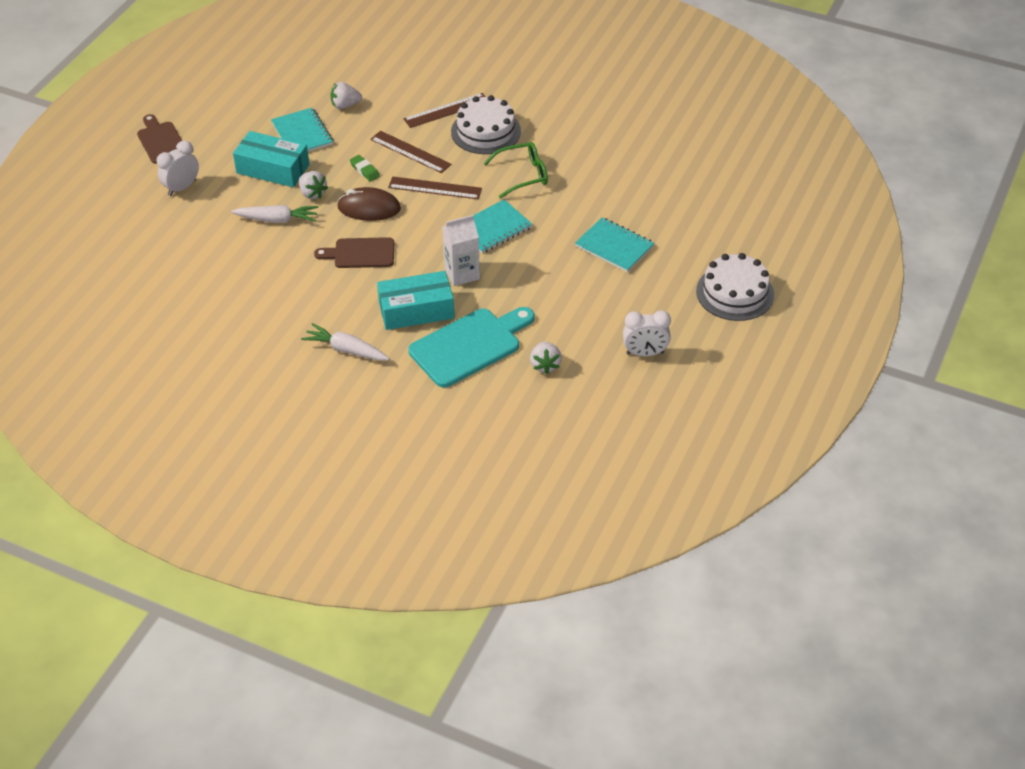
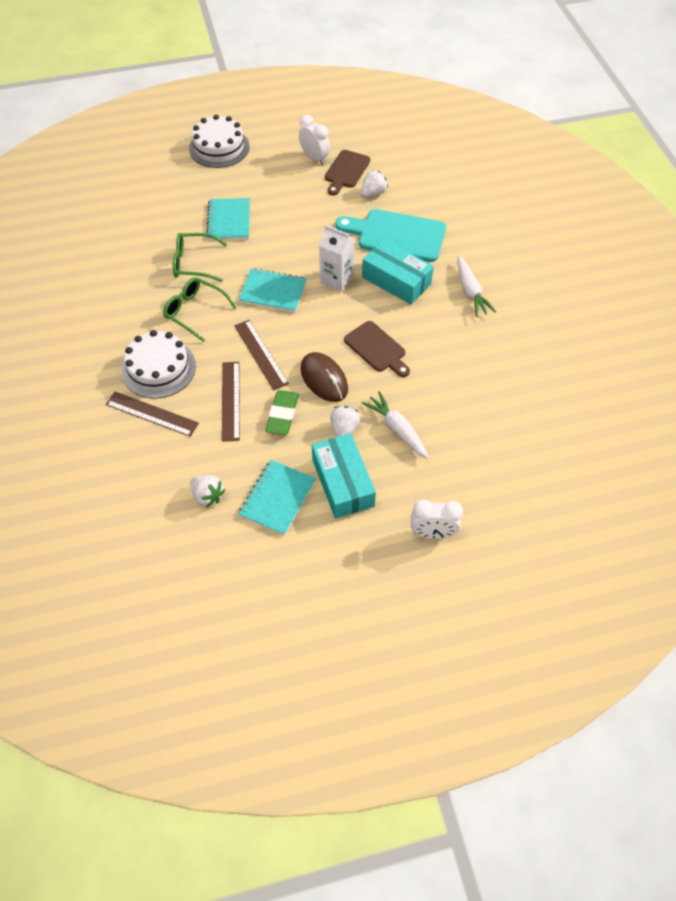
camera: 130 degrees left, 10 degrees up
(161, 141) = (394, 611): brown cutting board -> brown cutting board (346, 171)
(364, 170) = (282, 415): green eraser -> green eraser, size x1.53
(582, 200) = (194, 263): none -> green glasses

